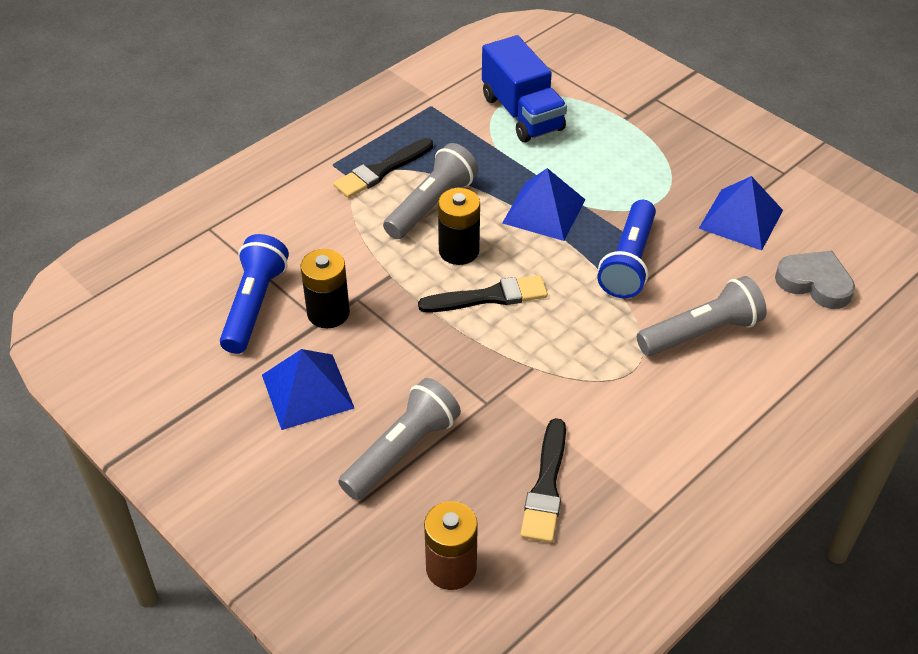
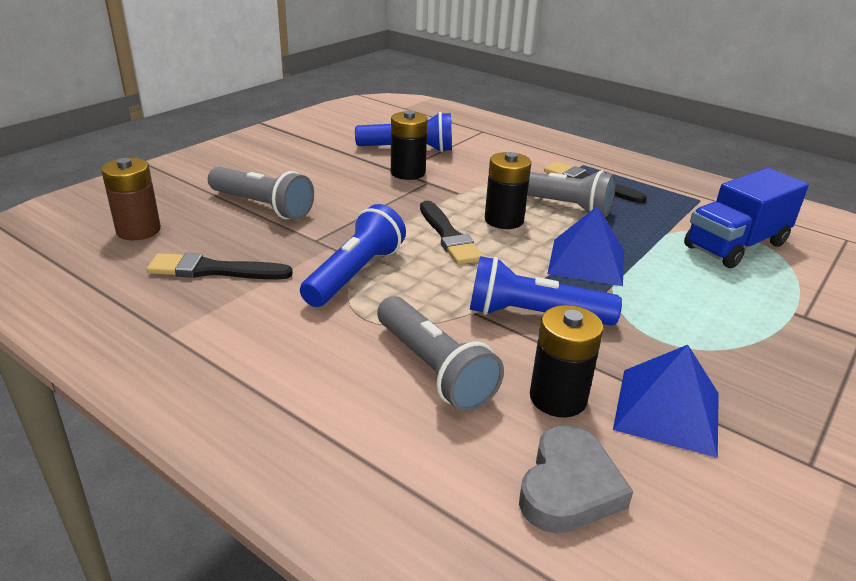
camera: 80 degrees right, 15 degrees down
(307, 391) = (324, 171): blue pyramid -> none
(558, 373) = (355, 274): none -> blue flashlight
(731, 270) = (558, 398): none -> black battery

